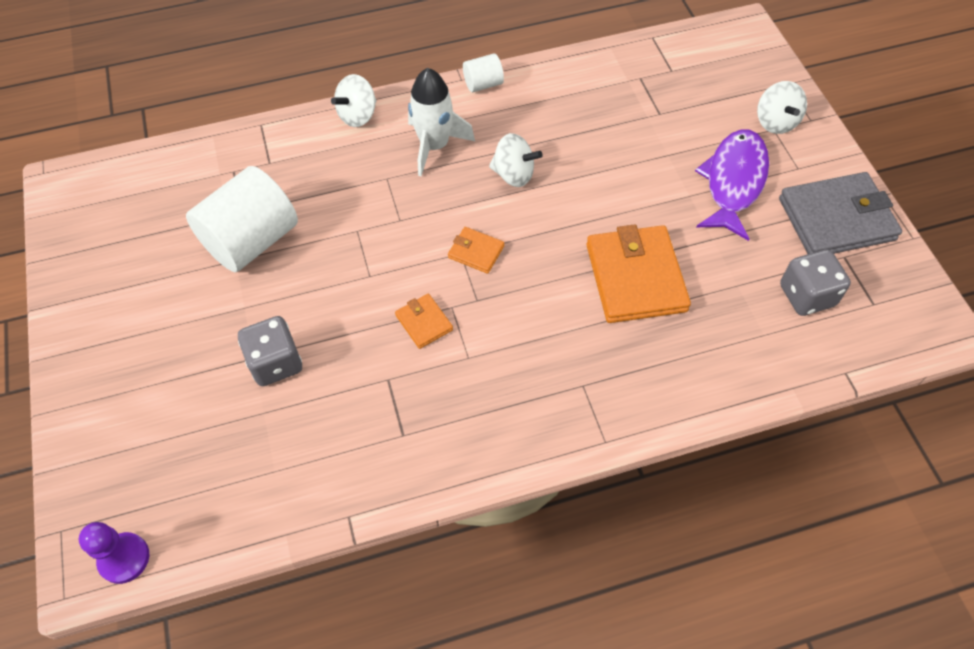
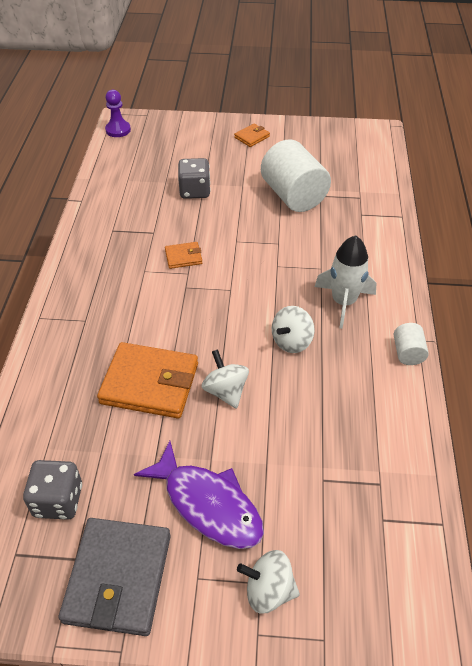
camera: 110 degrees right, 10 degrees down
(358, 115) = (394, 266): white spinning top -> white spinning top (225, 391)
(476, 252) = (226, 297): orange wallet -> orange wallet (252, 137)

